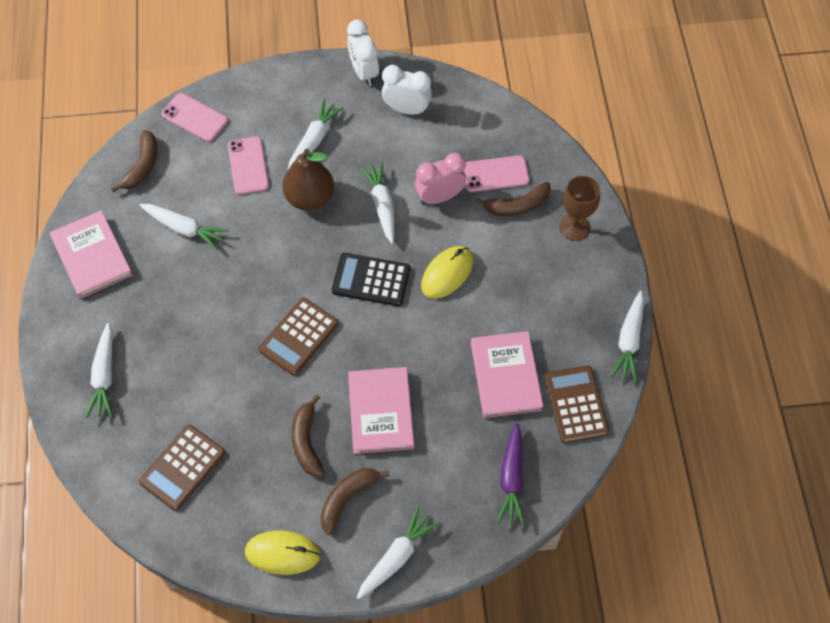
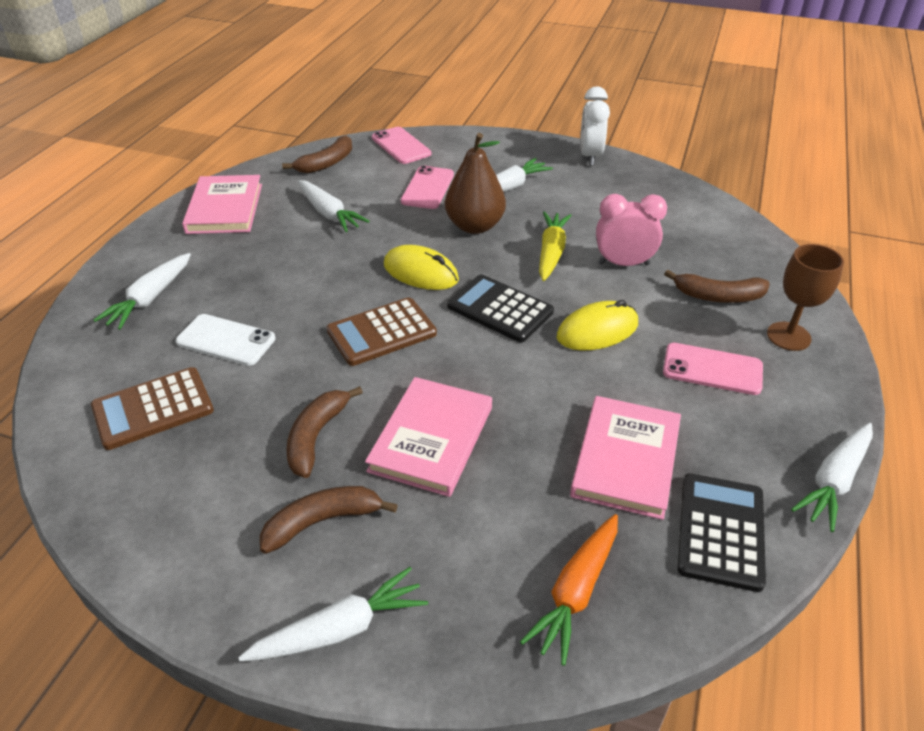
camera: 25 degrees right, 20 degrees down
(191, 390) = (226, 340): none -> white phone
(282, 553) = (190, 553): yellow mouse -> yellow mouse (420, 272)
(382, 205) = (551, 252): white carrot -> yellow carrot
(406, 109) = (621, 191): white clock -> none
(495, 174) = (701, 263): pink phone -> pink phone (712, 369)
(511, 478) = (576, 592): purple carrot -> orange carrot
(576, 404) = (721, 531): brown calculator -> black calculator

